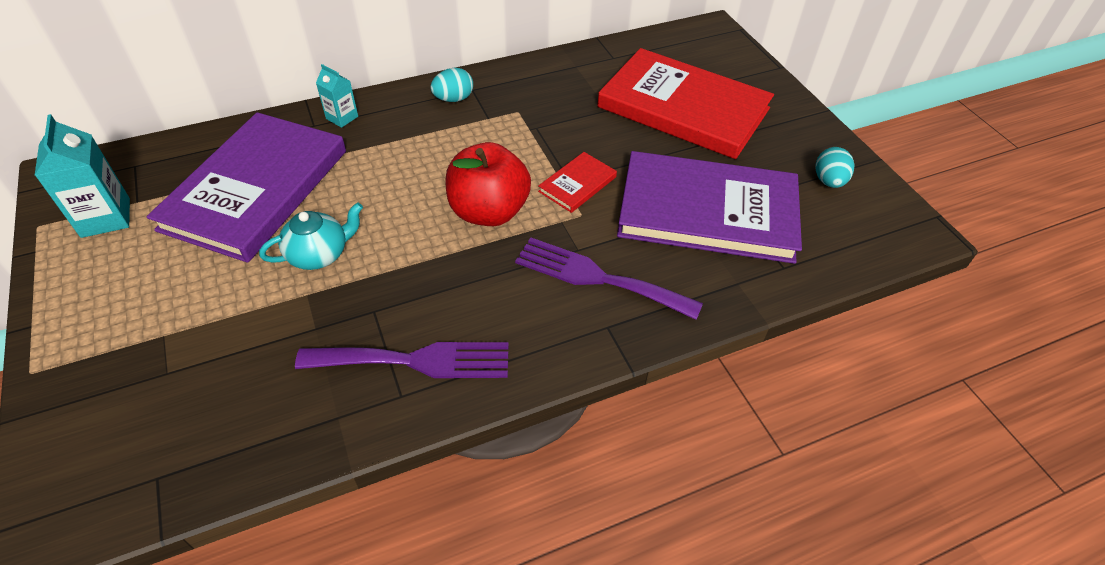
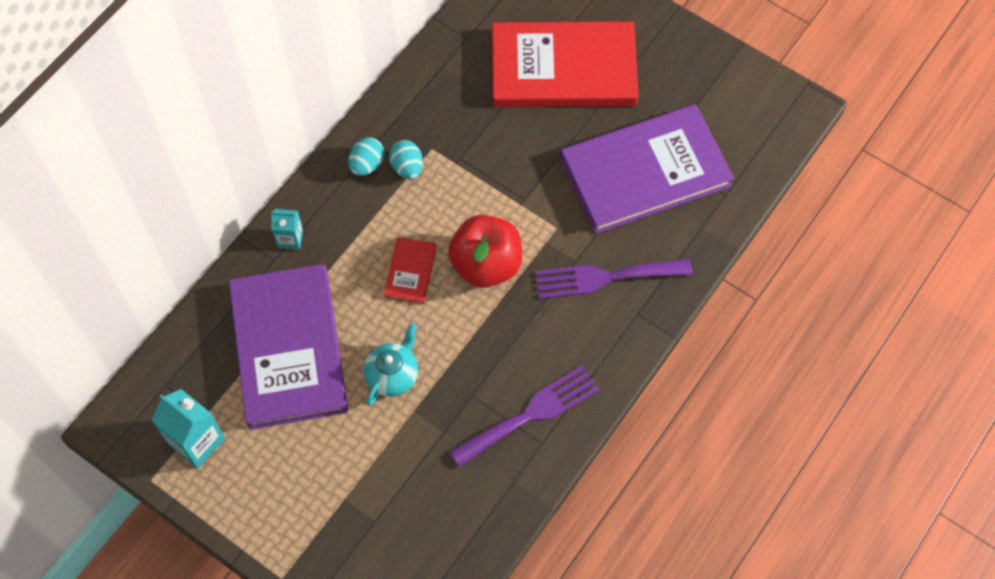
camera: 30 degrees left, 15 degrees up
(577, 184) = (533, 200): red book -> red book (410, 271)
(828, 181) = (716, 90): turquoise egg -> turquoise egg (407, 167)

